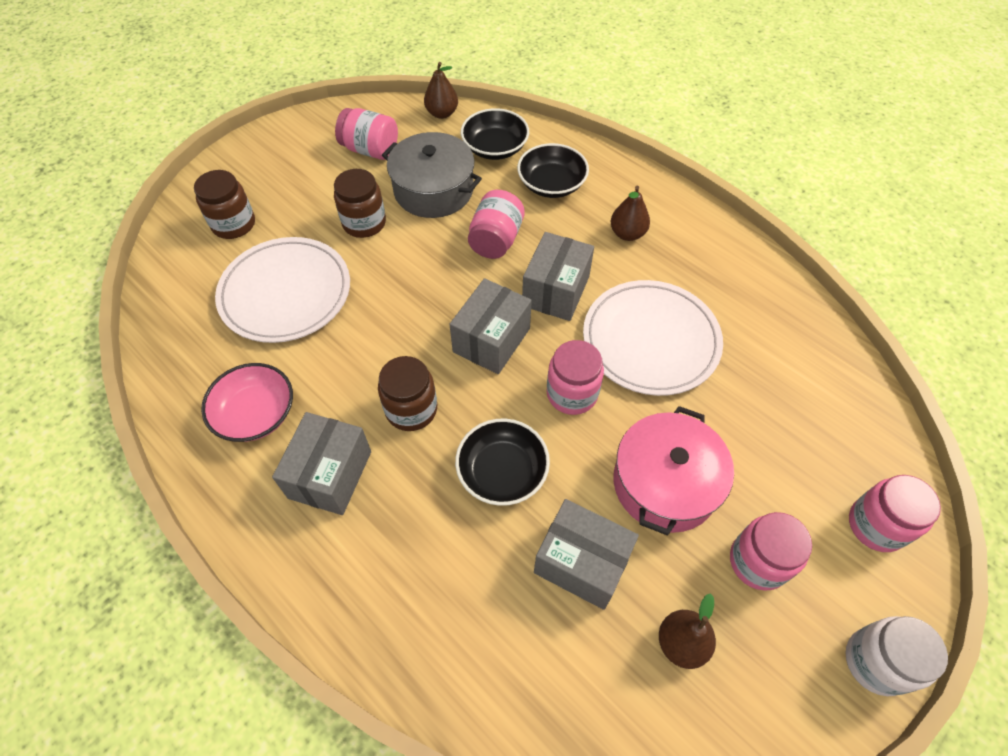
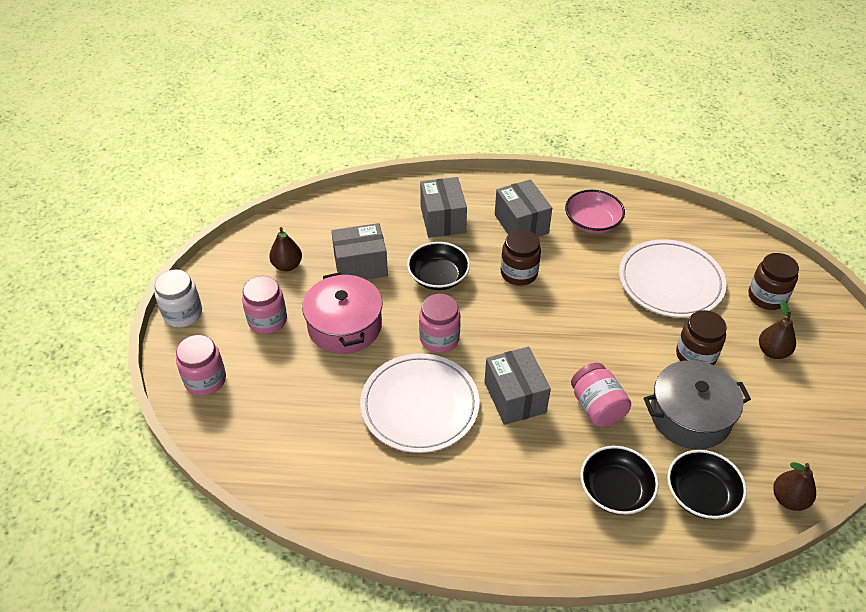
camera: 140 degrees right, 10 degrees down
(370, 150) = (782, 416): pink jar -> none
(491, 340) = (519, 337): grey box -> grey box (443, 220)
(627, 233) = (511, 485): brown pear -> brown pear (772, 351)

